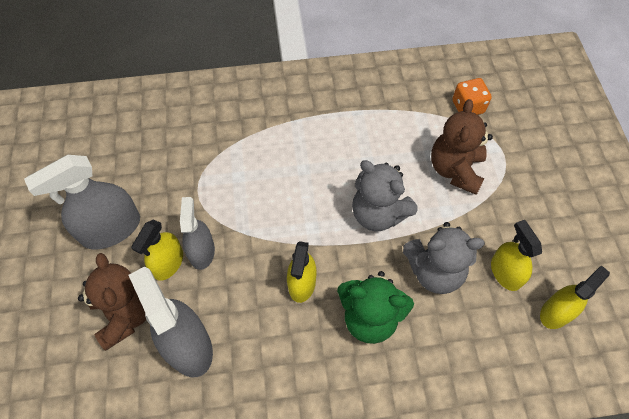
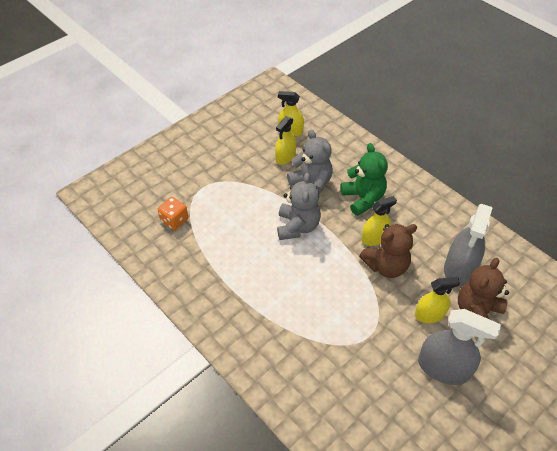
camera: 125 degrees left, 10 degrees down
(201, 251) = (405, 301): grey spray bottle -> none
(455, 170) = (233, 205): brown teddy bear -> brown teddy bear (386, 266)

